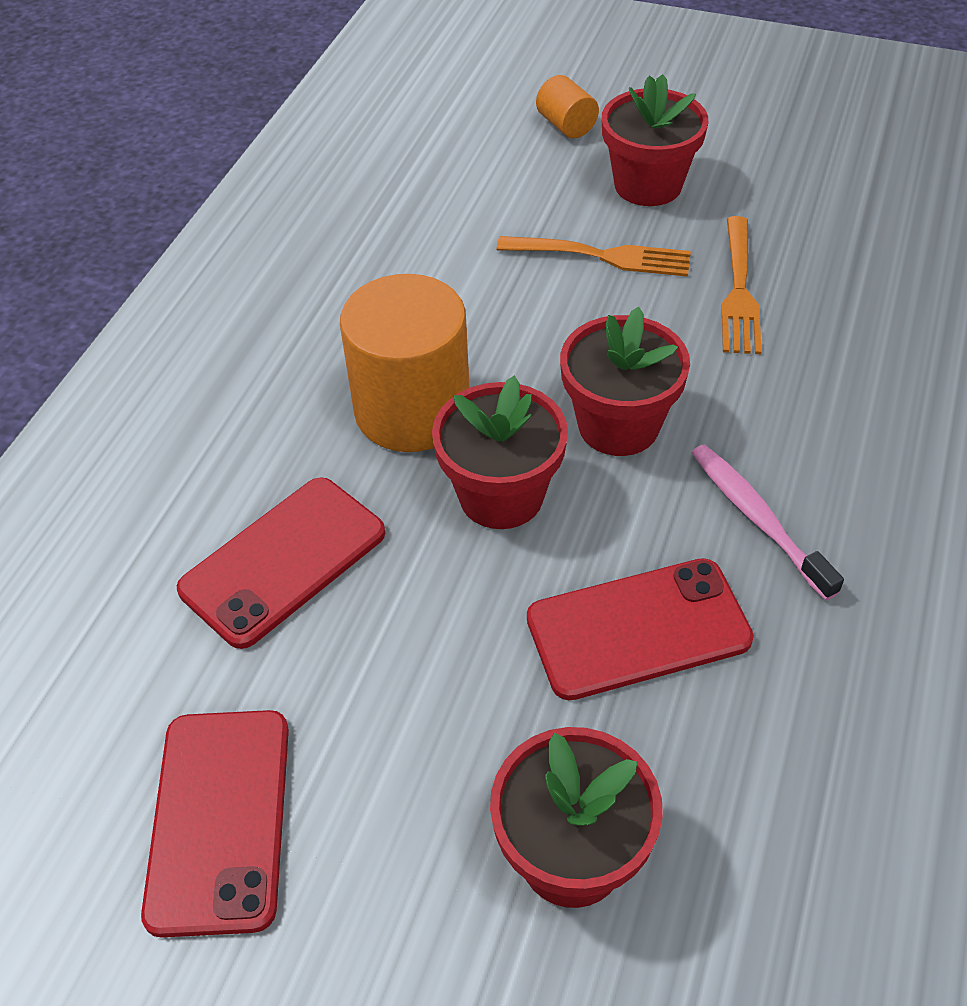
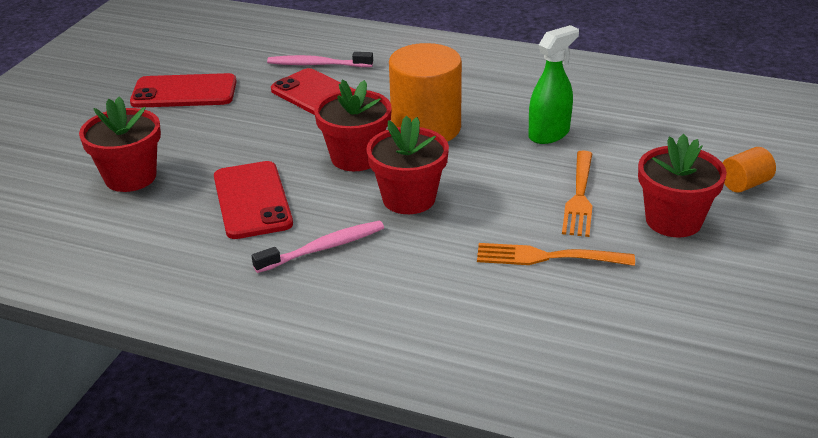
camera: 90 degrees right, 15 degrees down
(146, 579) = (317, 64): none -> pink toothbrush
(440, 276) = (549, 134): none -> green spray bottle

